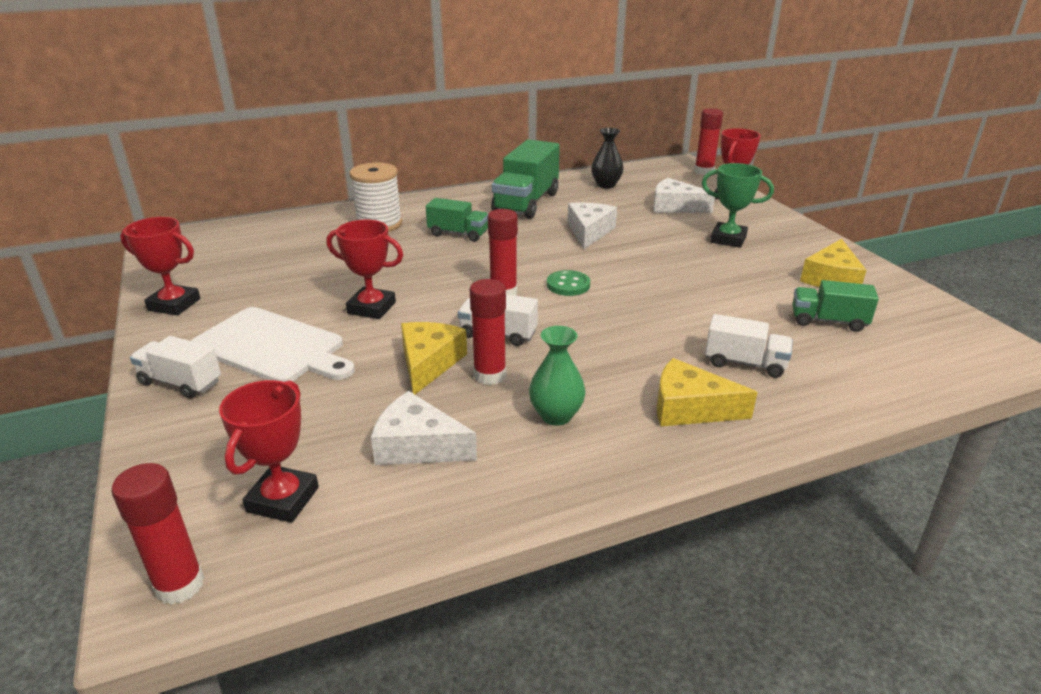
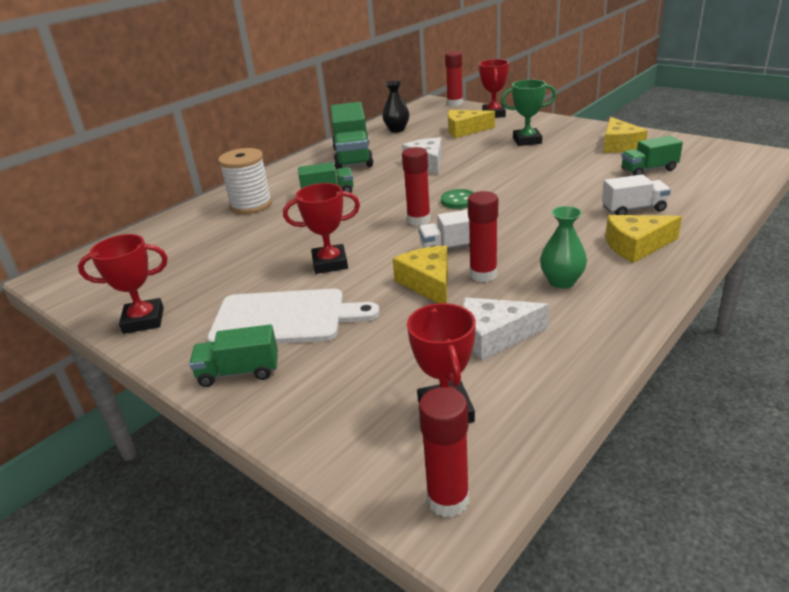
camera: 25 degrees left, 0 degrees up
(180, 383) = (239, 372): white truck -> green truck
(675, 206) = (465, 130): white cheese -> yellow cheese

